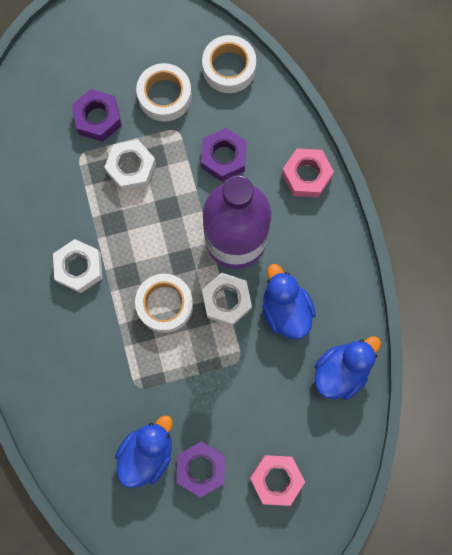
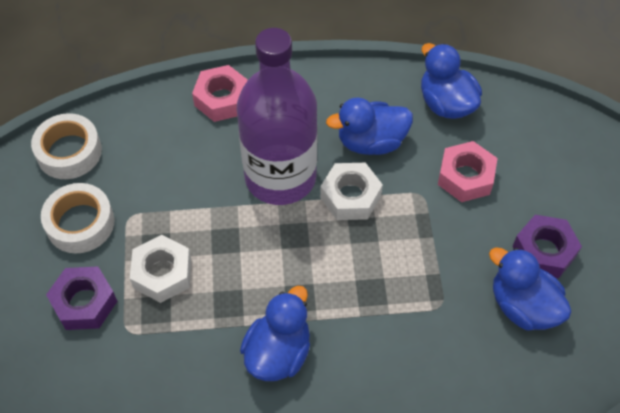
camera: 80 degrees left, 20 degrees down
(79, 268) = (278, 352): white nut -> blue duck
(165, 304) = (344, 261): white tape -> none
(224, 157) = (178, 173): purple nut -> none
(276, 479) = (559, 180): pink nut -> pink nut (465, 177)

